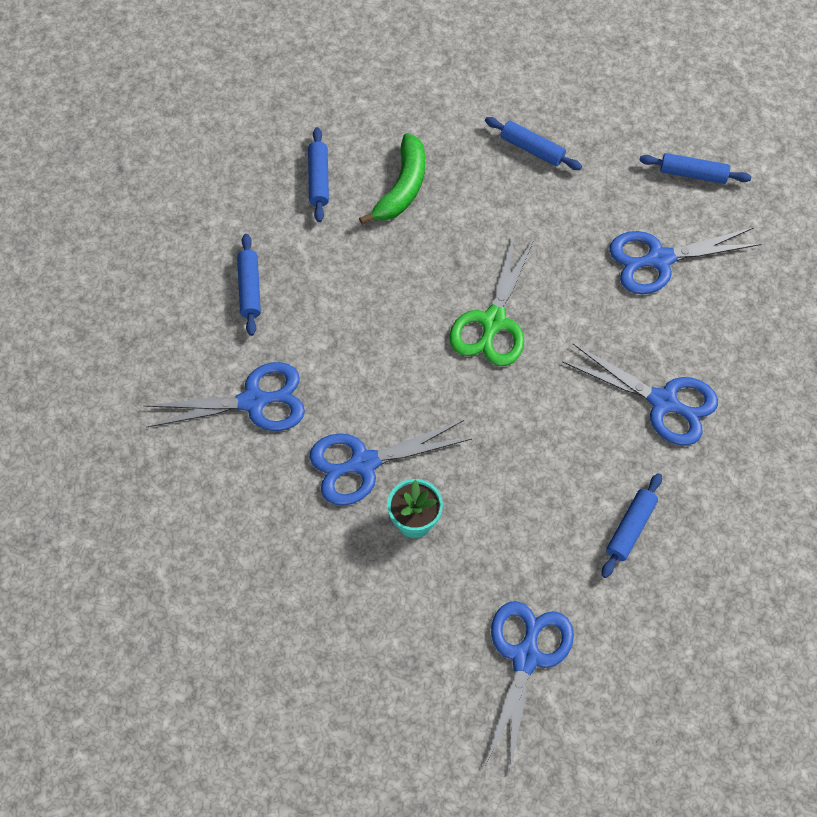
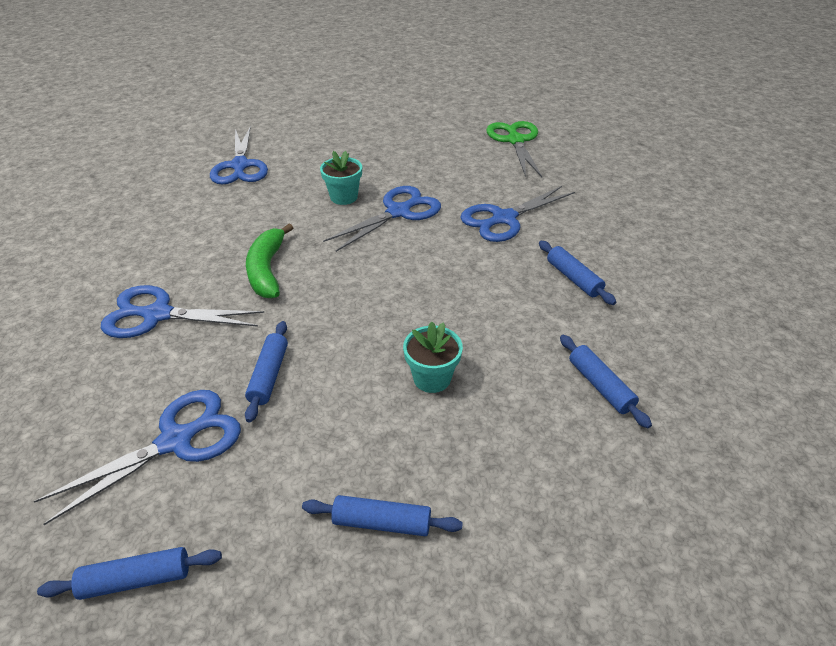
camera: 155 degrees right, 20 degrees down
(402, 187) = (509, 411): green banana -> green banana (267, 270)
(444, 236) = (432, 378): none -> turquoise flower pot
(493, 322) = (343, 323): green scissors -> green scissors (515, 140)
(630, 528) = (177, 234): blue rolling pin -> blue rolling pin (269, 375)

